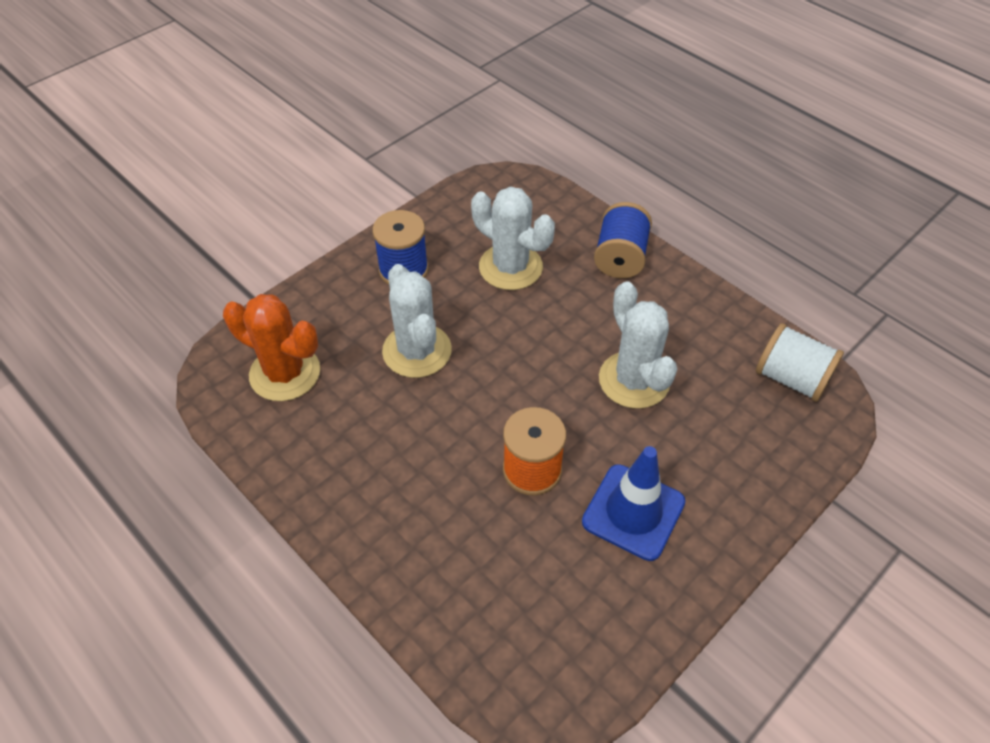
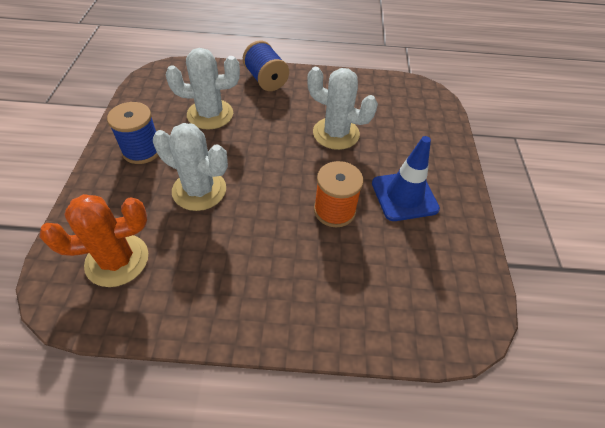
camera: 45 degrees left, 0 degrees up
(791, 378) = (401, 92): white spool -> none

